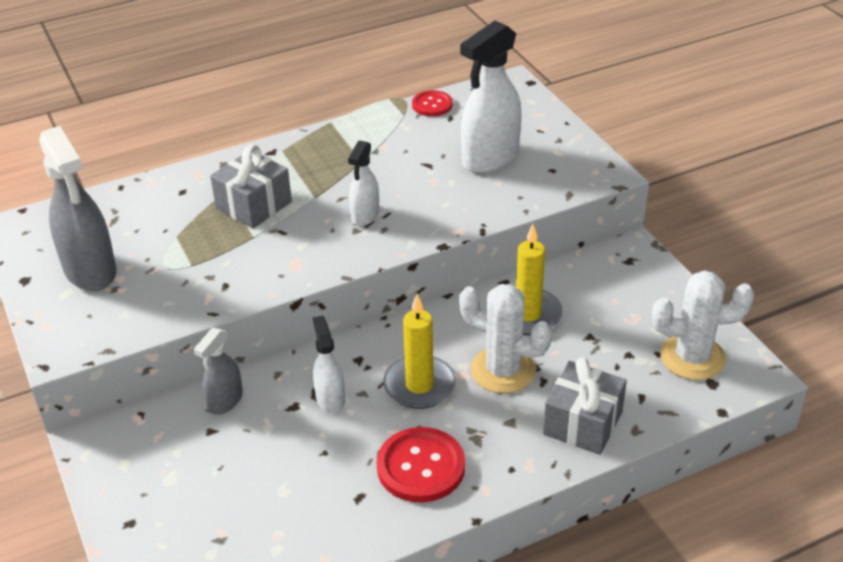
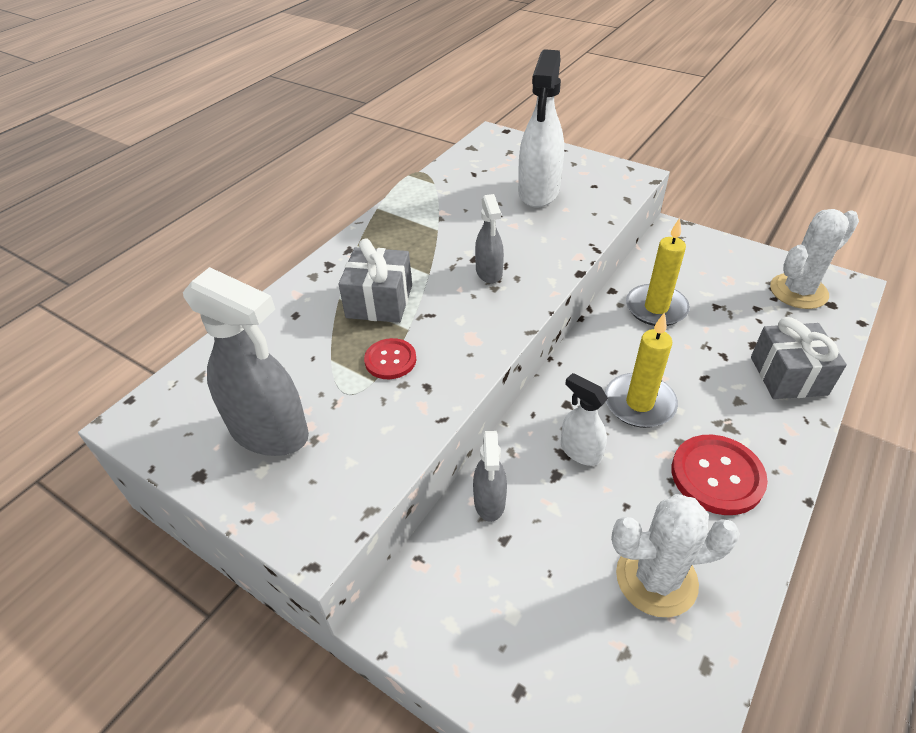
camera: 30 degrees left, 5 degrees up
(365, 215) = (489, 272): white spray bottle -> grey spray bottle
(432, 105) = (449, 169): red button -> red button (390, 360)
(503, 370) = (687, 360): white cactus -> white cactus (656, 579)

